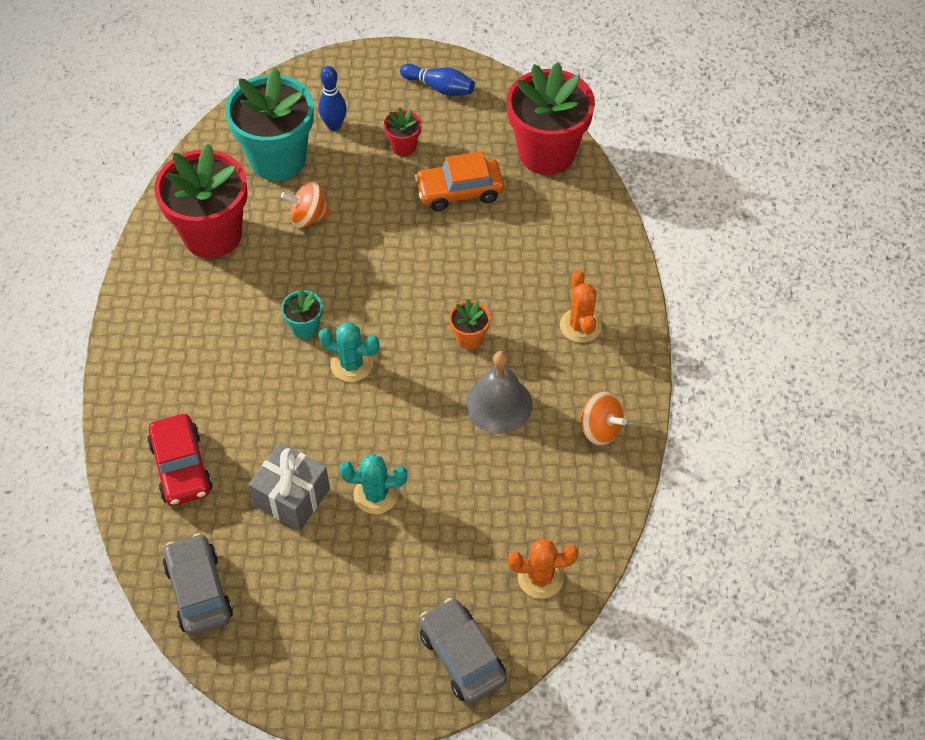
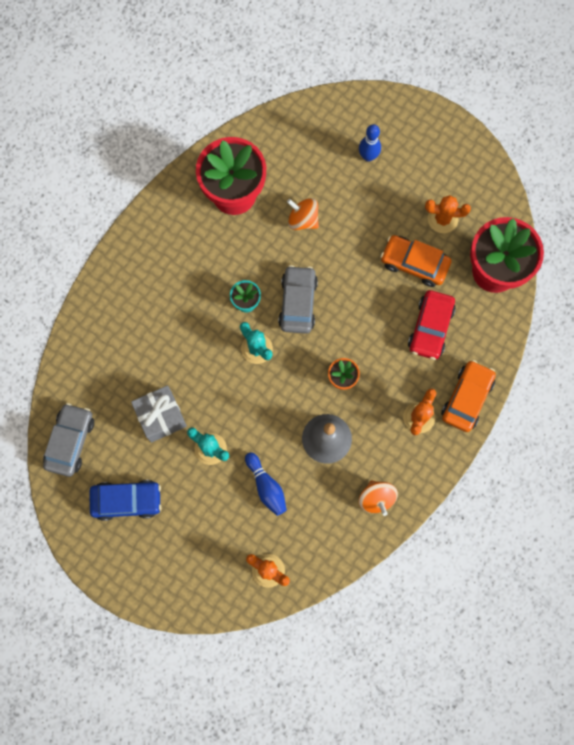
camera: 35 degrees right, 20 degrees up
(181, 467) = (111, 352): red car -> red car (430, 328)
(277, 159) = (313, 160): turquoise flower pot -> none
(316, 611) = (127, 500): none -> blue car
(403, 146) = (402, 203): red flower pot -> none
(439, 87) = (460, 170): blue bowling pin -> blue bowling pin (266, 486)
(456, 138) = (442, 219): none -> orange cactus
(462, 656) = (188, 587): grey car -> grey car (298, 303)
(614, 279) = (467, 398): none -> orange car

